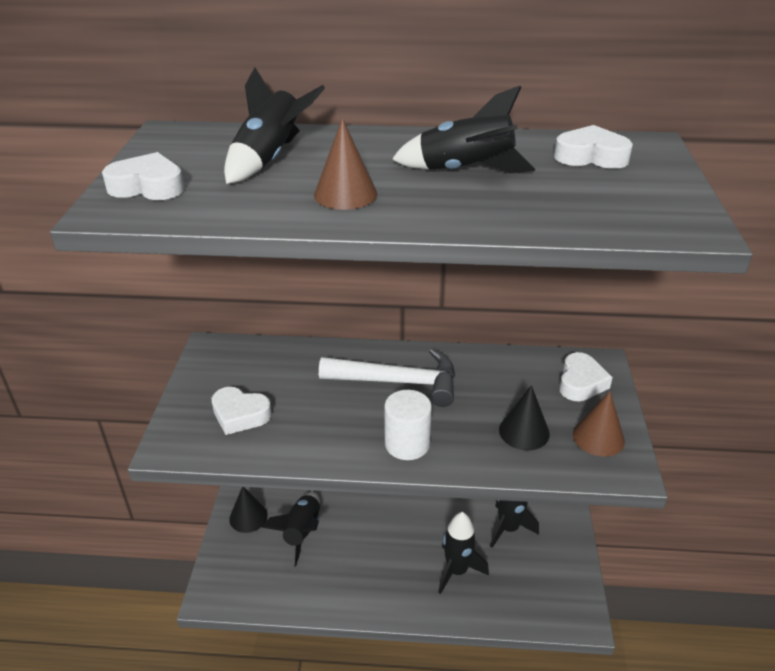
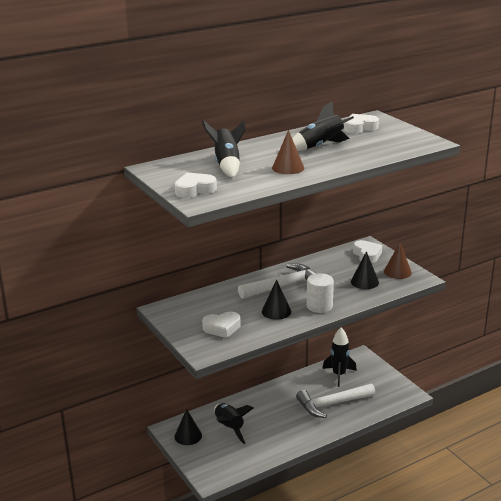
camera: 35 degrees left, 10 degrees down
(339, 422) = (276, 311): none -> black cone
(457, 571) = (331, 404): black rocket -> white hammer

